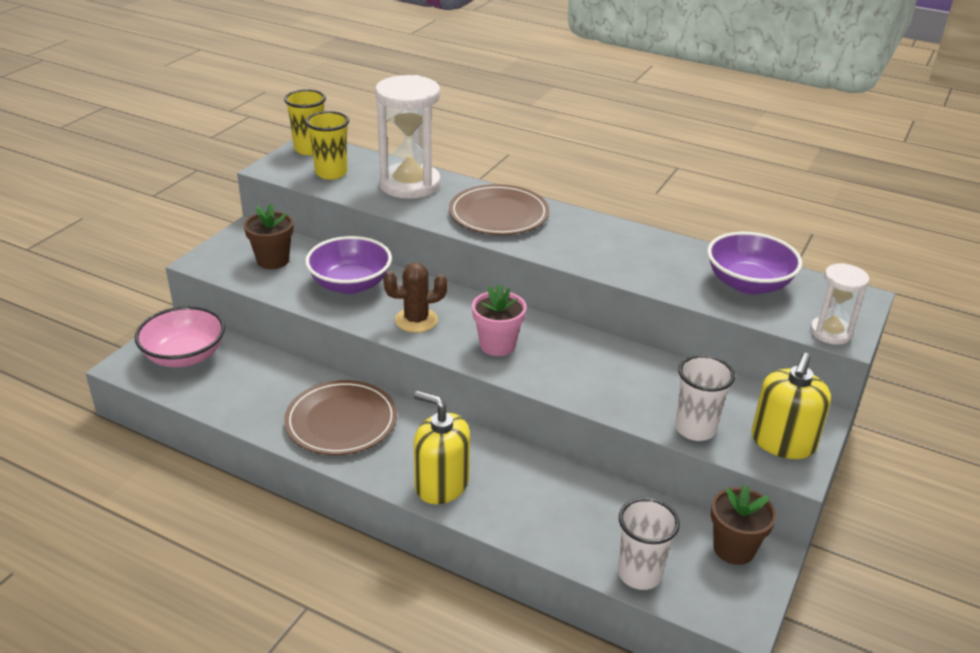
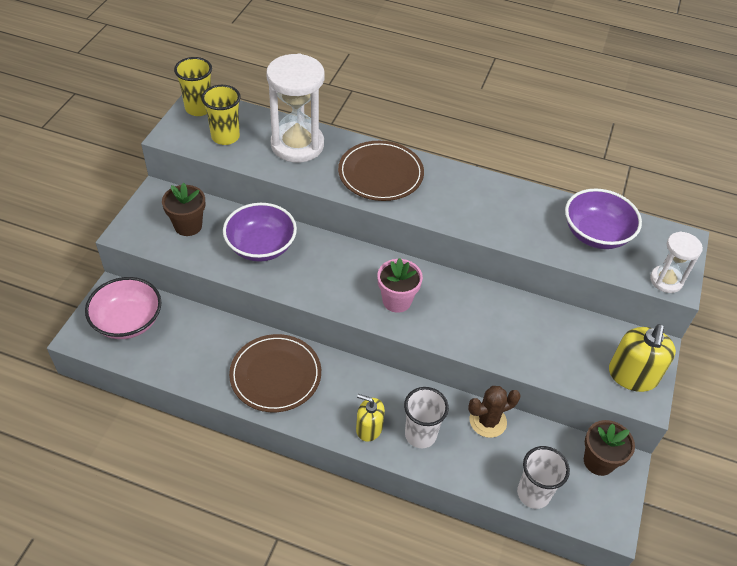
camera: 10 degrees left, 15 degrees up
(416, 320) = (325, 281): brown cactus -> brown cactus (488, 421)
(441, 484) = (369, 428): yellow soap dispenser -> yellow soap dispenser, size x0.64
(695, 429) = (565, 370): white cup -> white cup (420, 435)

